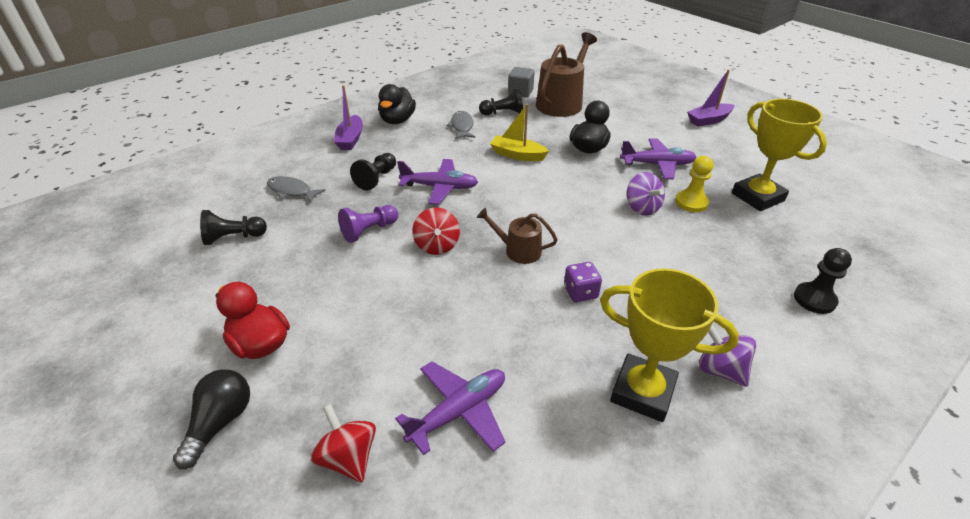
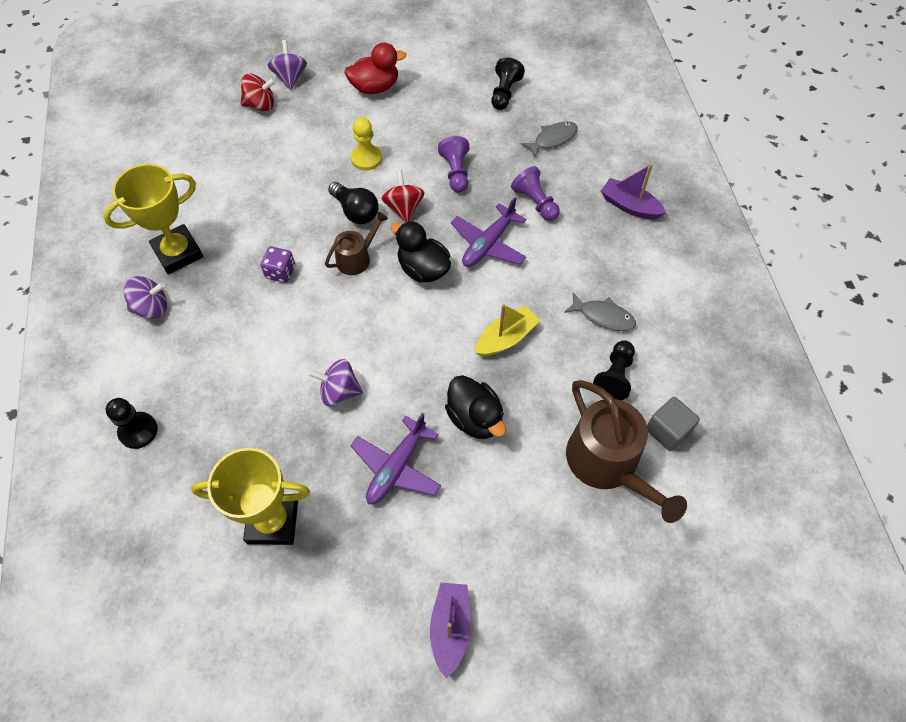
camera: 120 degrees right, 20 degrees up
(220, 422) = (327, 62): black light bulb -> black light bulb (356, 211)
(271, 453) = (290, 78): none -> purple spinning top
(376, 179) = (535, 202): black pawn -> purple pawn
(397, 120) = (653, 261): black duck -> black duck (423, 269)
(437, 245) = (404, 208): red spinning top -> red spinning top turned 60 degrees clockwise
(458, 412) = (246, 158): purple plane -> none
(691, 202) = (313, 444): yellow pawn -> yellow pawn (366, 158)

